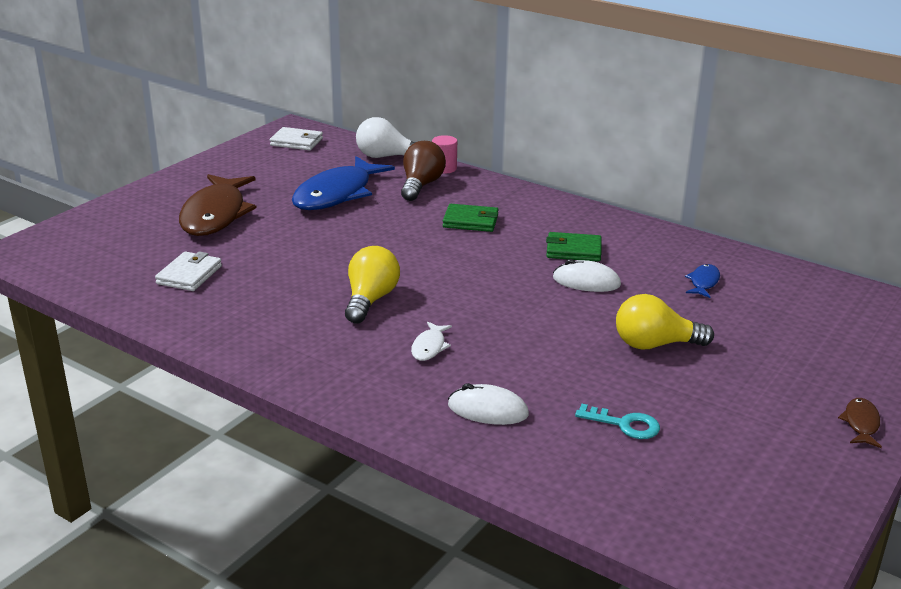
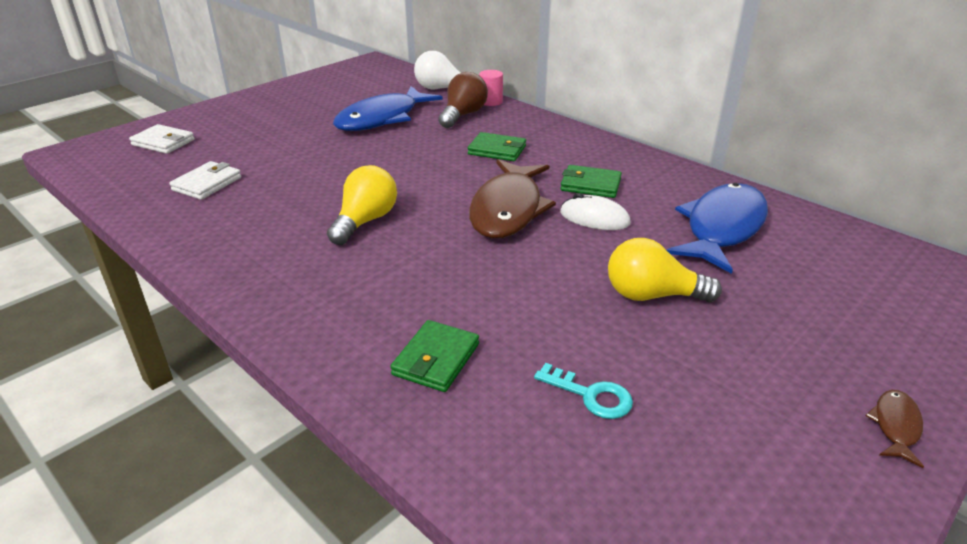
camera: 10 degrees right, 5 degrees up
(215, 215) = (263, 130): brown fish -> brown fish (508, 209)
(296, 142) = (369, 73): white wallet -> white wallet (163, 142)
(429, 347) = (403, 277): white fish -> none
(488, 410) = (436, 359): white mouse -> green wallet
(703, 282) = (722, 228): blue fish -> blue fish, size x2.37

